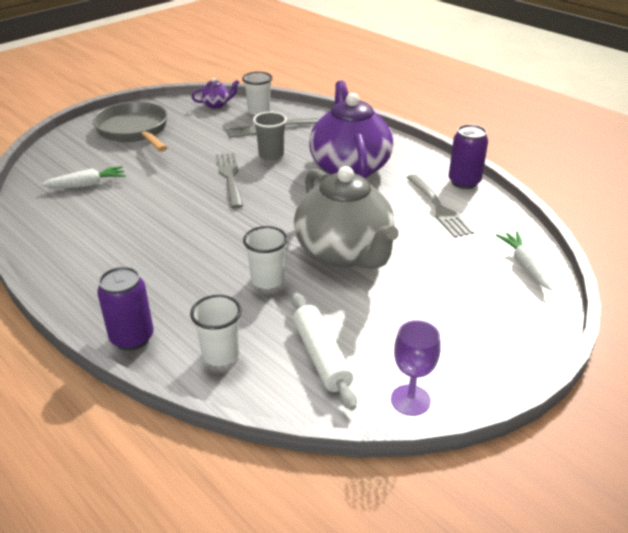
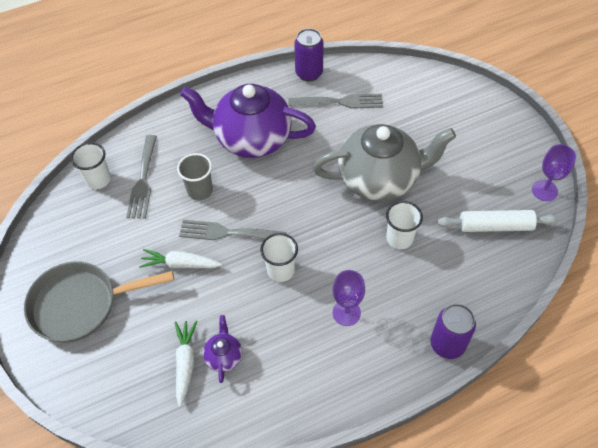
camera: 70 degrees left, 20 degrees up
(158, 260) = (346, 313): none -> purple goblet
(216, 104) = (59, 214): purple teapot -> purple teapot (224, 356)
(220, 354) = (479, 287): white cup -> white cup (280, 270)
(525, 265) = (428, 82): white carrot -> white carrot (180, 264)

